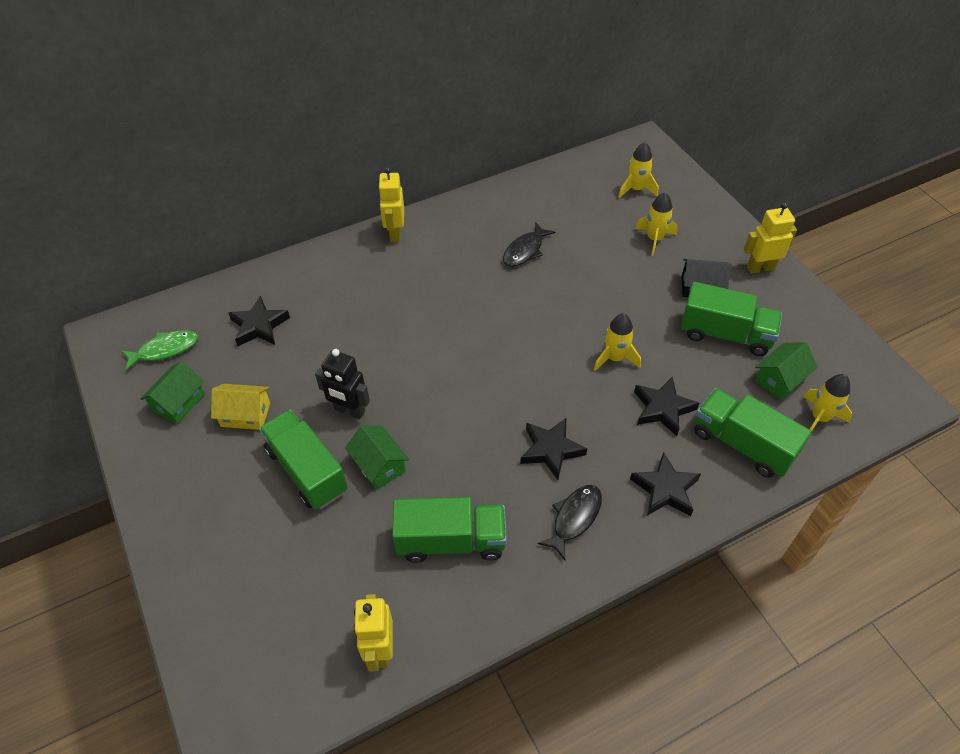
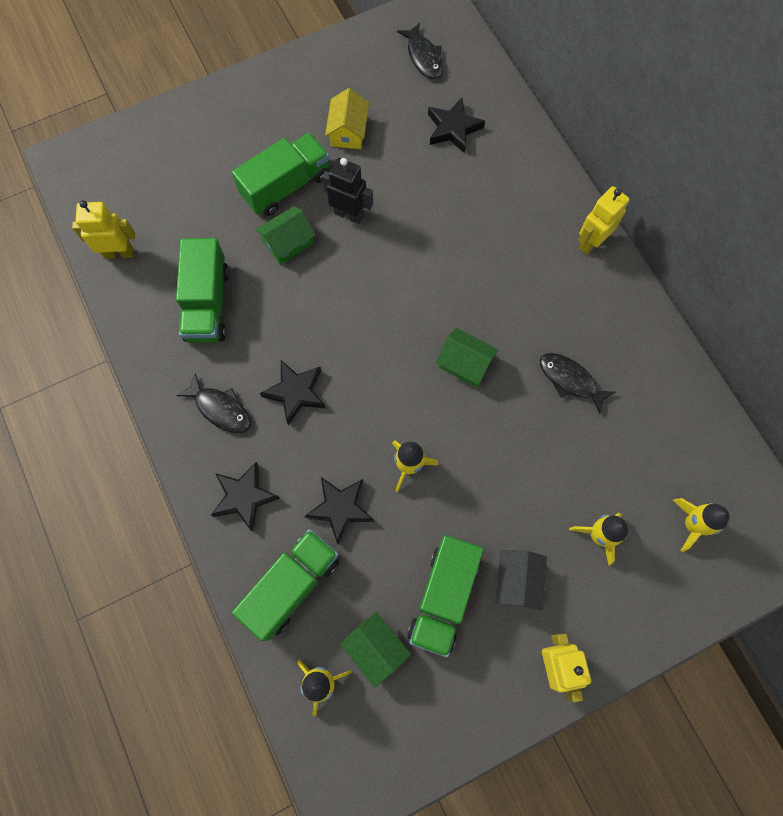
camera: 90 degrees right, 20 degrees up
(164, 350) = (423, 57): green fish -> black fish
(179, 402) = (363, 79): green house -> green house (465, 363)
(349, 411) = (349, 214): black robot -> black robot turned 90 degrees clockwise
(395, 233) = (591, 242): yellow robot -> yellow robot turned 45 degrees counterclockwise

